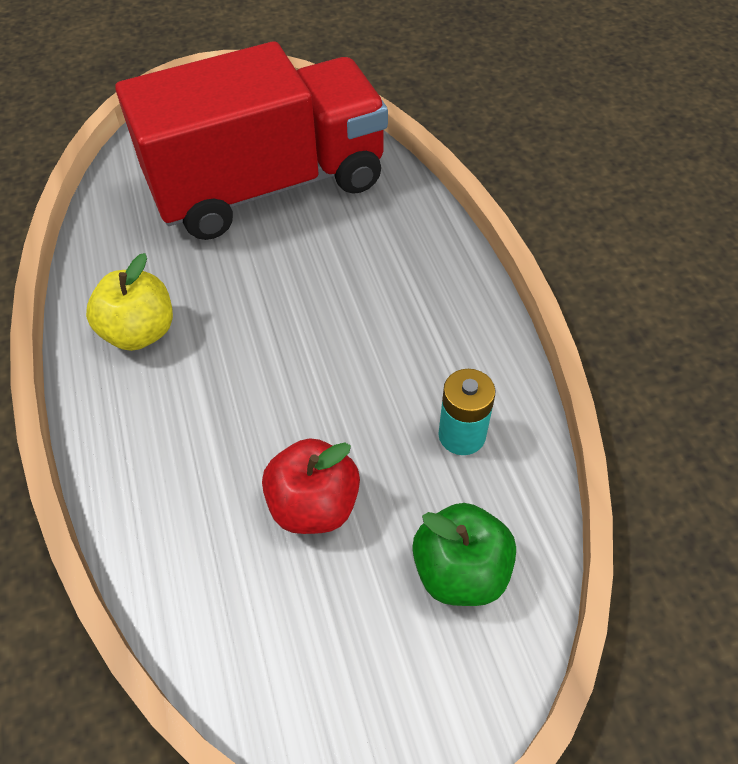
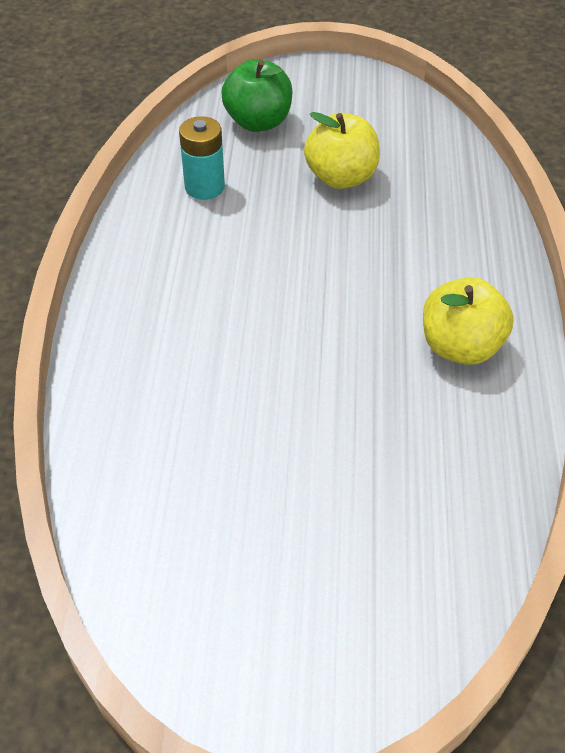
camera: 160 degrees left, 5 degrees down
(268, 185) = (260, 492): red truck -> none
(314, 505) = (341, 177): red apple -> yellow apple

